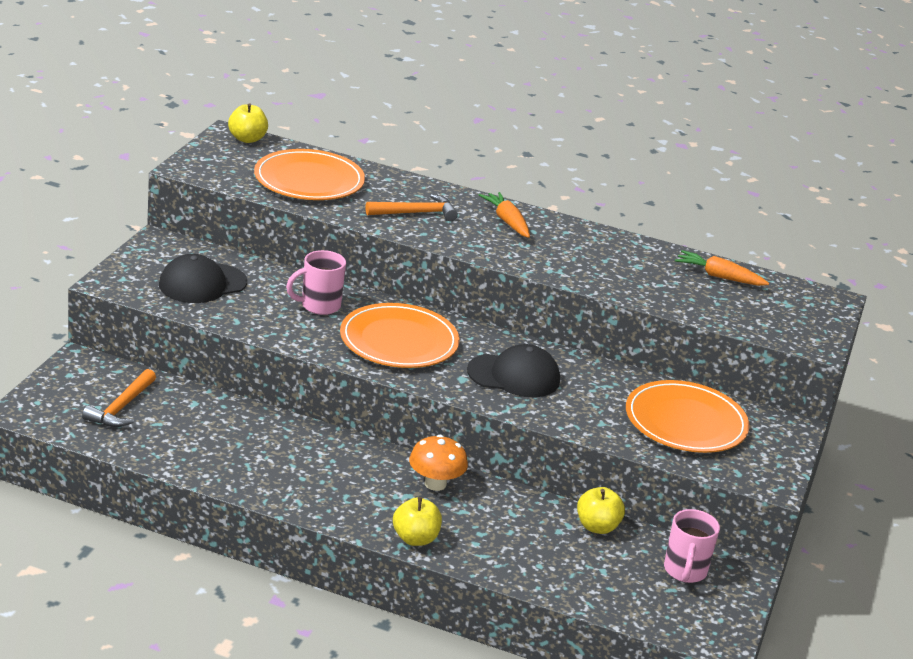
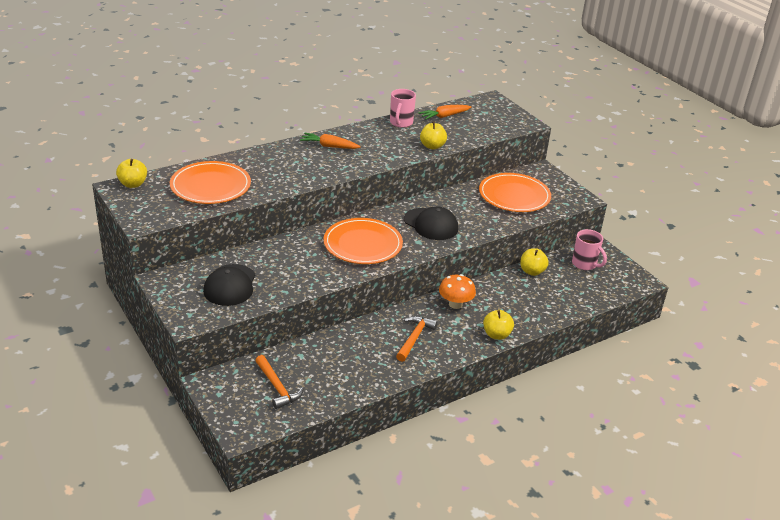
camera: 50 degrees left, 5 degrees up
(319, 306) = (300, 254): pink mug -> pink mug (401, 123)
(416, 213) = (289, 169): orange hammer -> orange hammer (414, 338)
(514, 376) = (431, 224): black cap -> black cap turned 90 degrees clockwise
(627, 289) = (432, 146): none -> yellow apple

